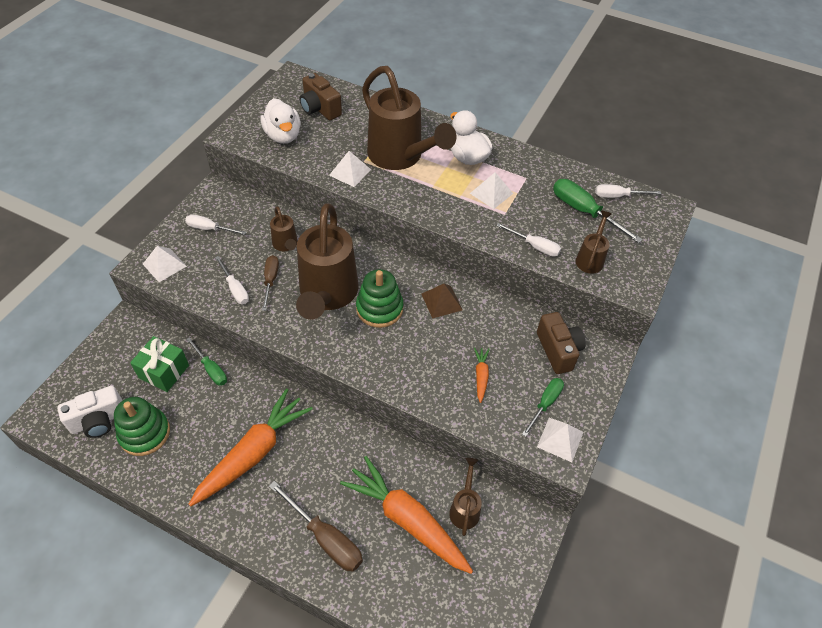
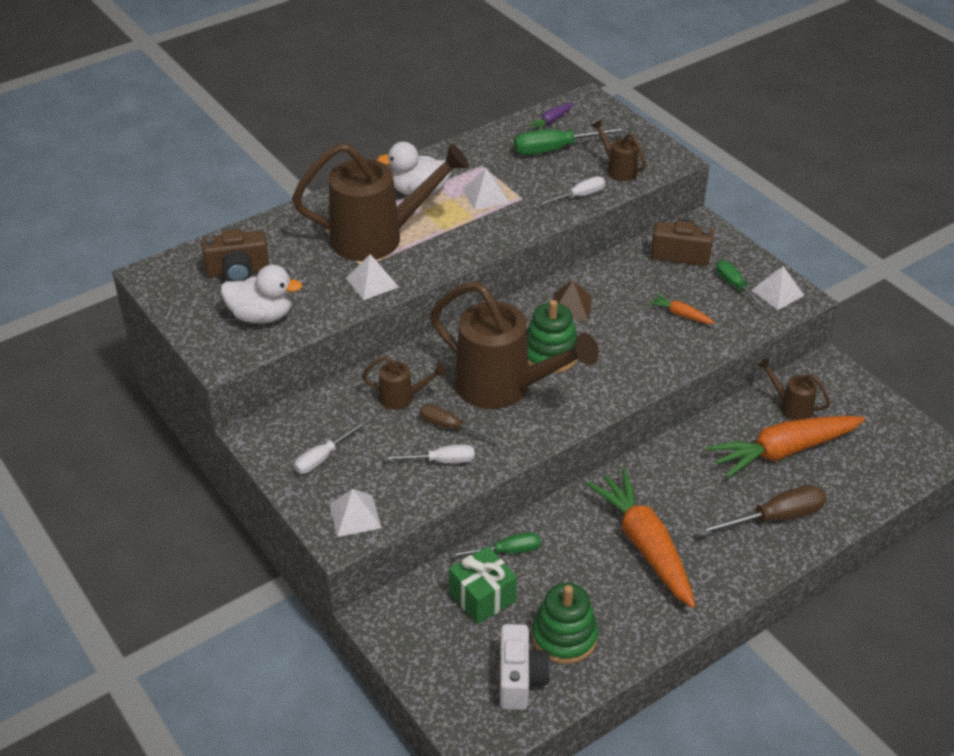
camera: 60 degrees left, 10 degrees down
(618, 196) = (551, 121): white screwdriver -> purple carrot

